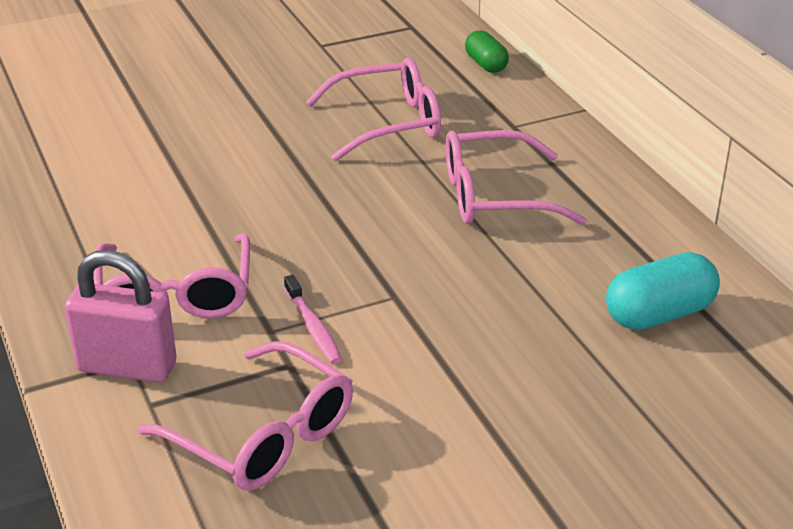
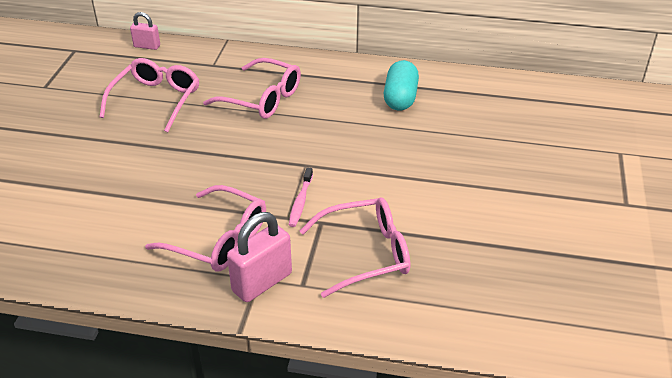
camera: 55 degrees left, 5 degrees up
(313, 327) = (300, 202): pink toothbrush -> pink toothbrush turned 90 degrees clockwise
(486, 64) = (147, 46): green capsule -> pink padlock
(493, 196) = (262, 99): pink glasses -> pink glasses turned 90 degrees counterclockwise

